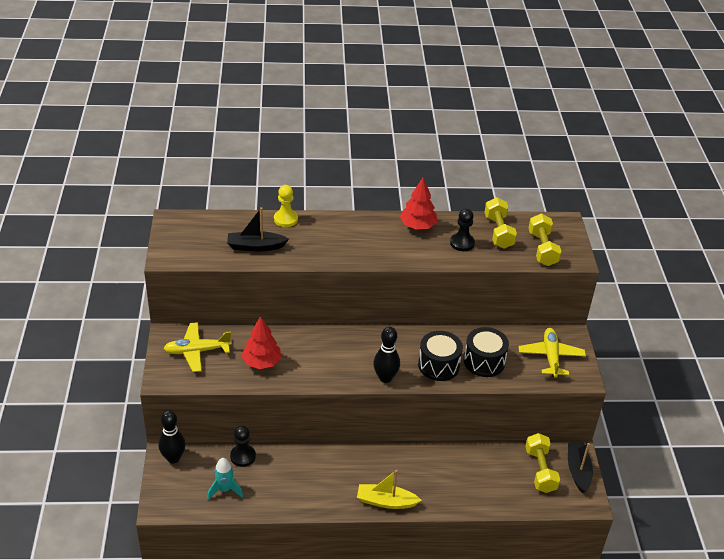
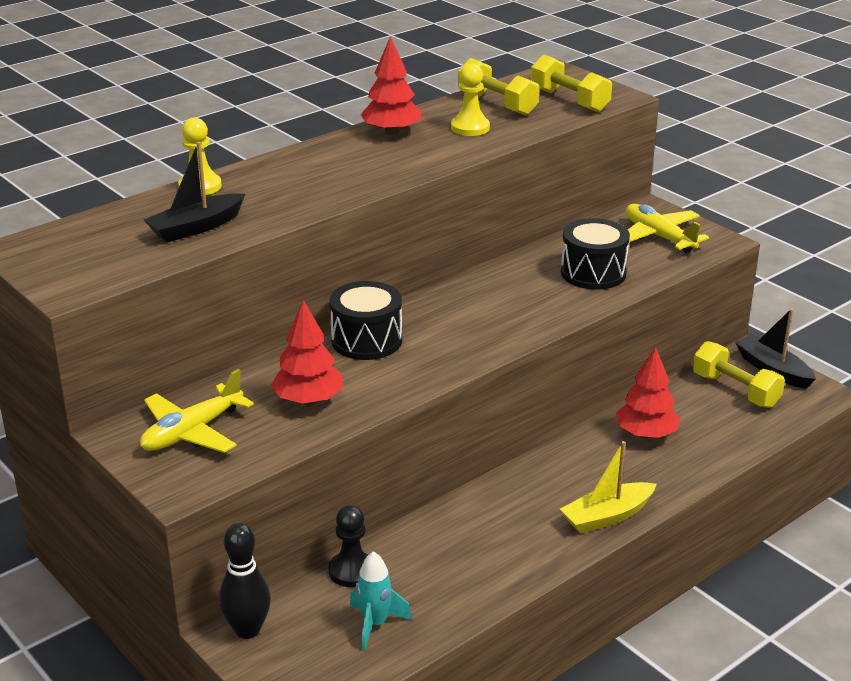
camera: 35 degrees left, 10 degrees down
(385, 378) = (499, 340): black bowling pin -> none
(438, 365) = (546, 299): black drum -> black drum (366, 340)
(460, 467) = (646, 434): none -> red tree
(462, 243) = (470, 128): black pawn -> yellow pawn

